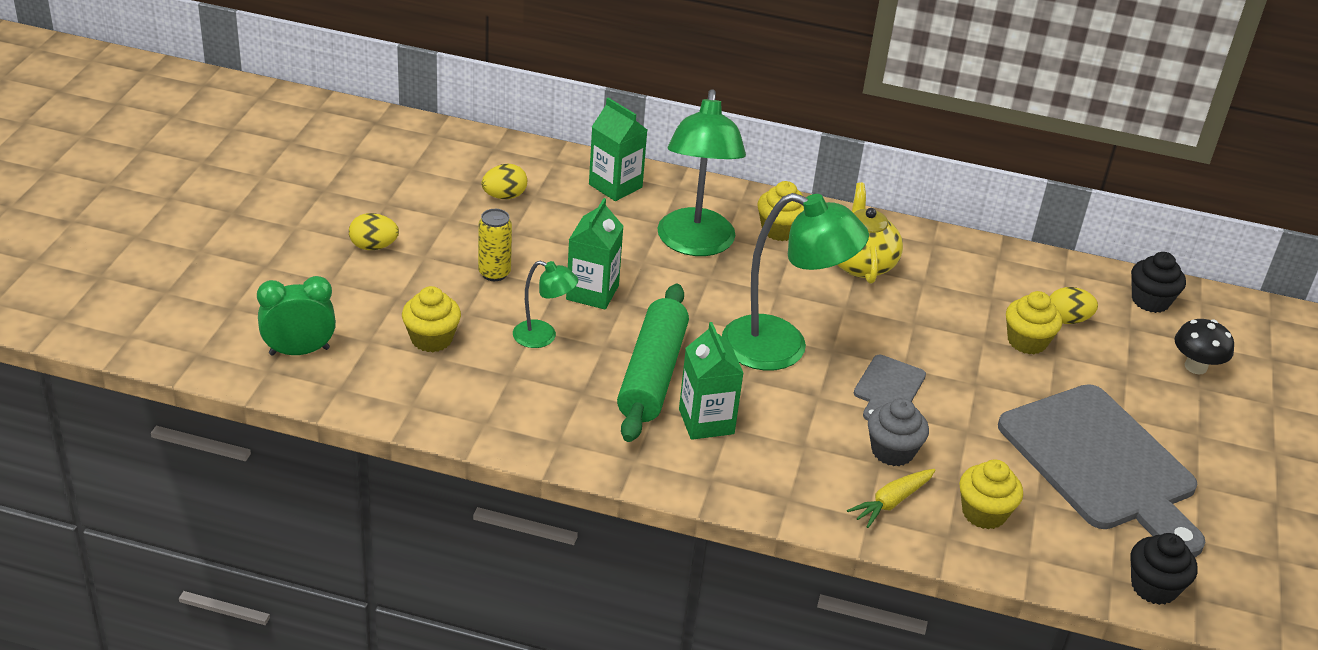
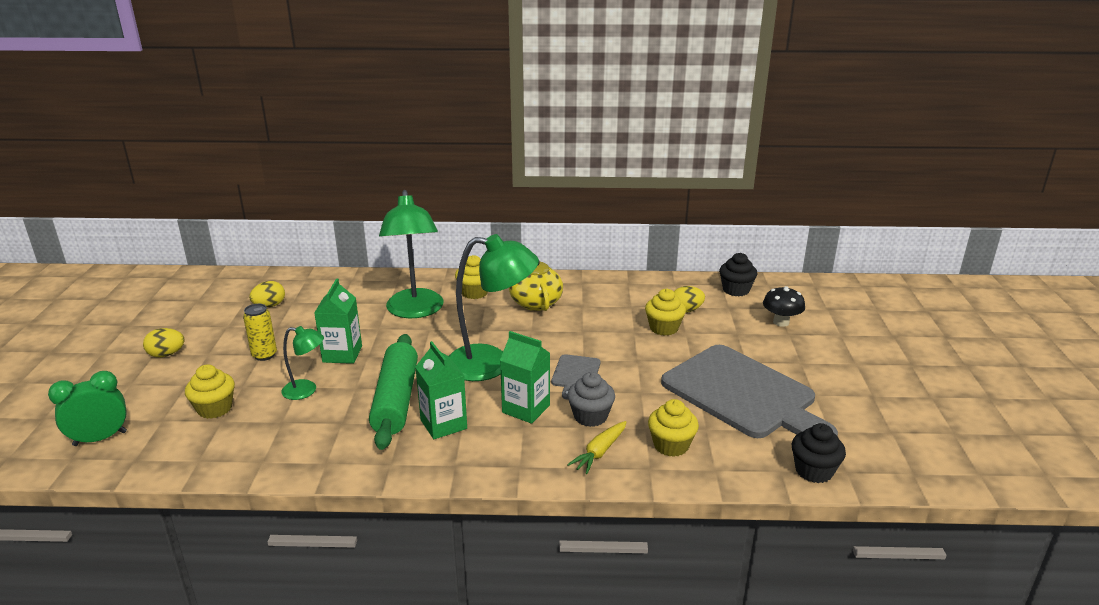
camera: 10 degrees left, 10 degrees down
(615, 186) = (352, 286): green carton -> green carton (526, 409)

